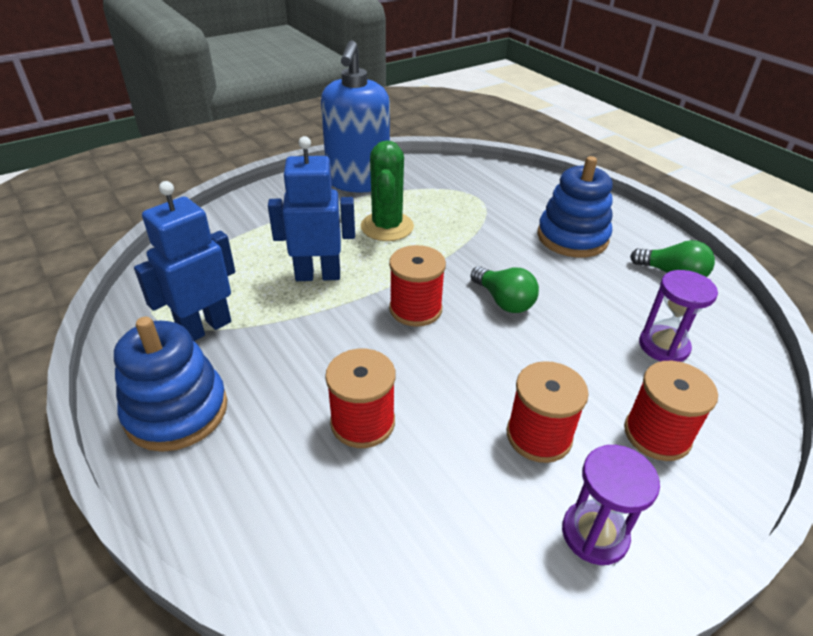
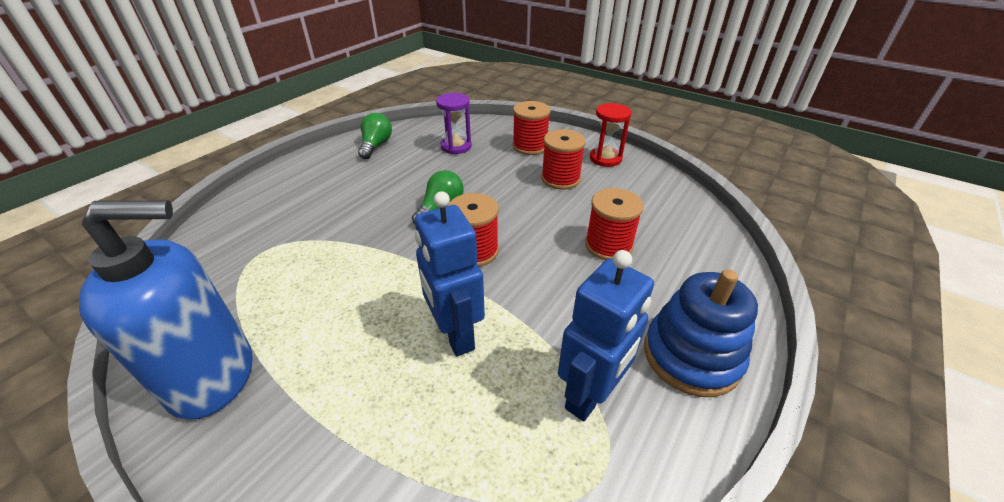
camera: 110 degrees left, 0 degrees up
(205, 328) = (590, 395): blue robot -> blue robot turned 75 degrees counterclockwise
(387, 227) = (339, 308): green cactus -> none
(572, 237) = (334, 187): blue stacking toy -> none
(594, 534) = (605, 158): purple hourglass -> red hourglass

